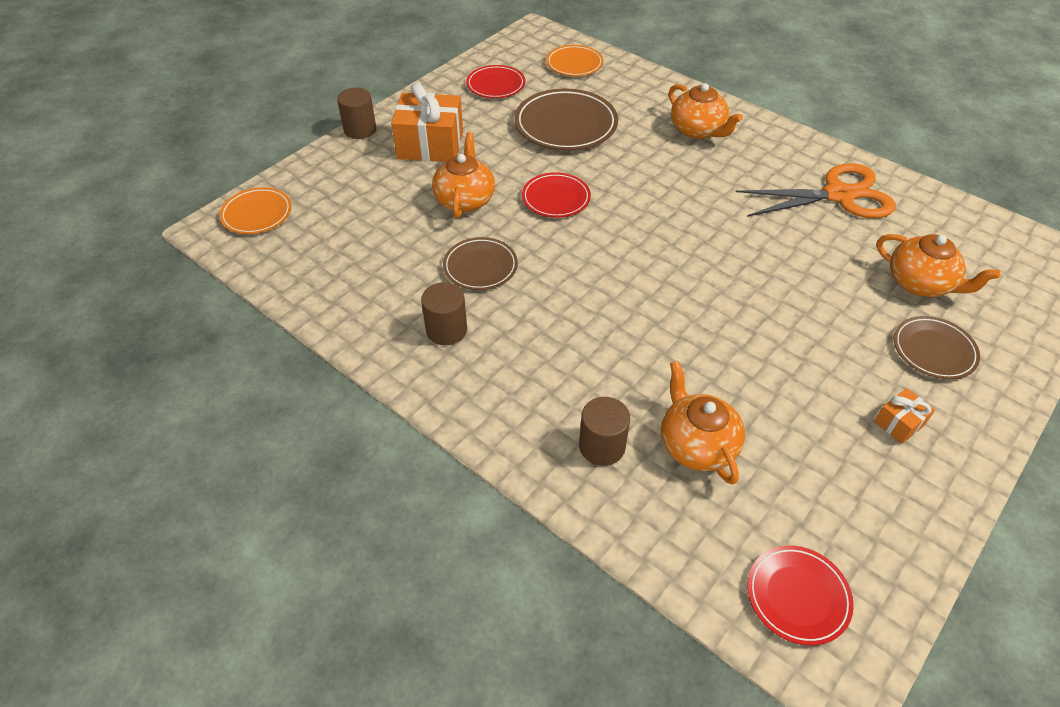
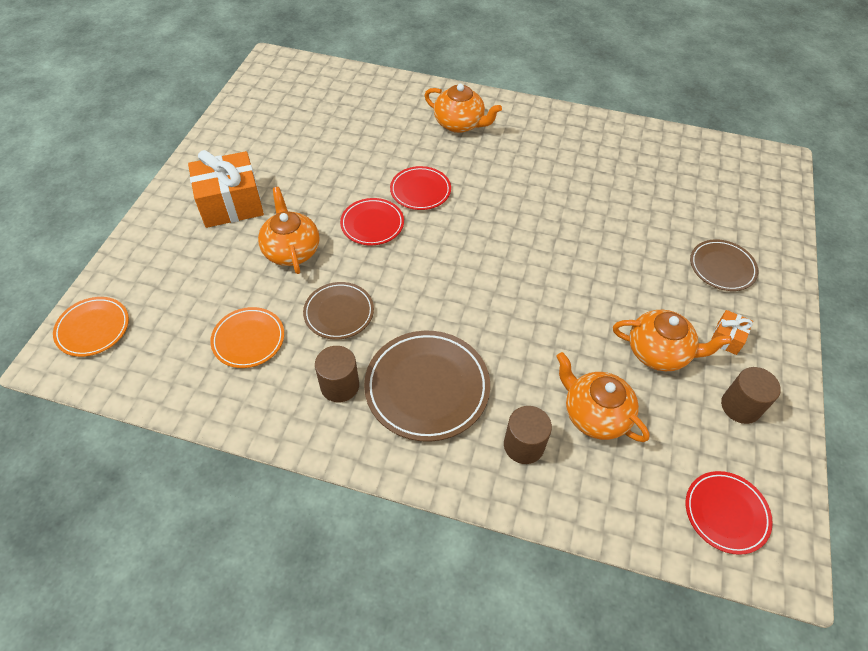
camera: 25 degrees left, 5 degrees up
(360, 129) = (153, 207): brown cylinder -> brown cylinder (740, 406)
(496, 85) = (262, 125): red plate -> red plate (420, 191)
(565, 125) = (345, 149): brown plate -> brown plate (427, 388)
(574, 64) = (323, 86): orange plate -> orange plate (248, 339)
(838, 195) = (595, 153): orange scissors -> none
(920, 283) = (687, 213): orange teapot -> orange teapot (659, 352)

